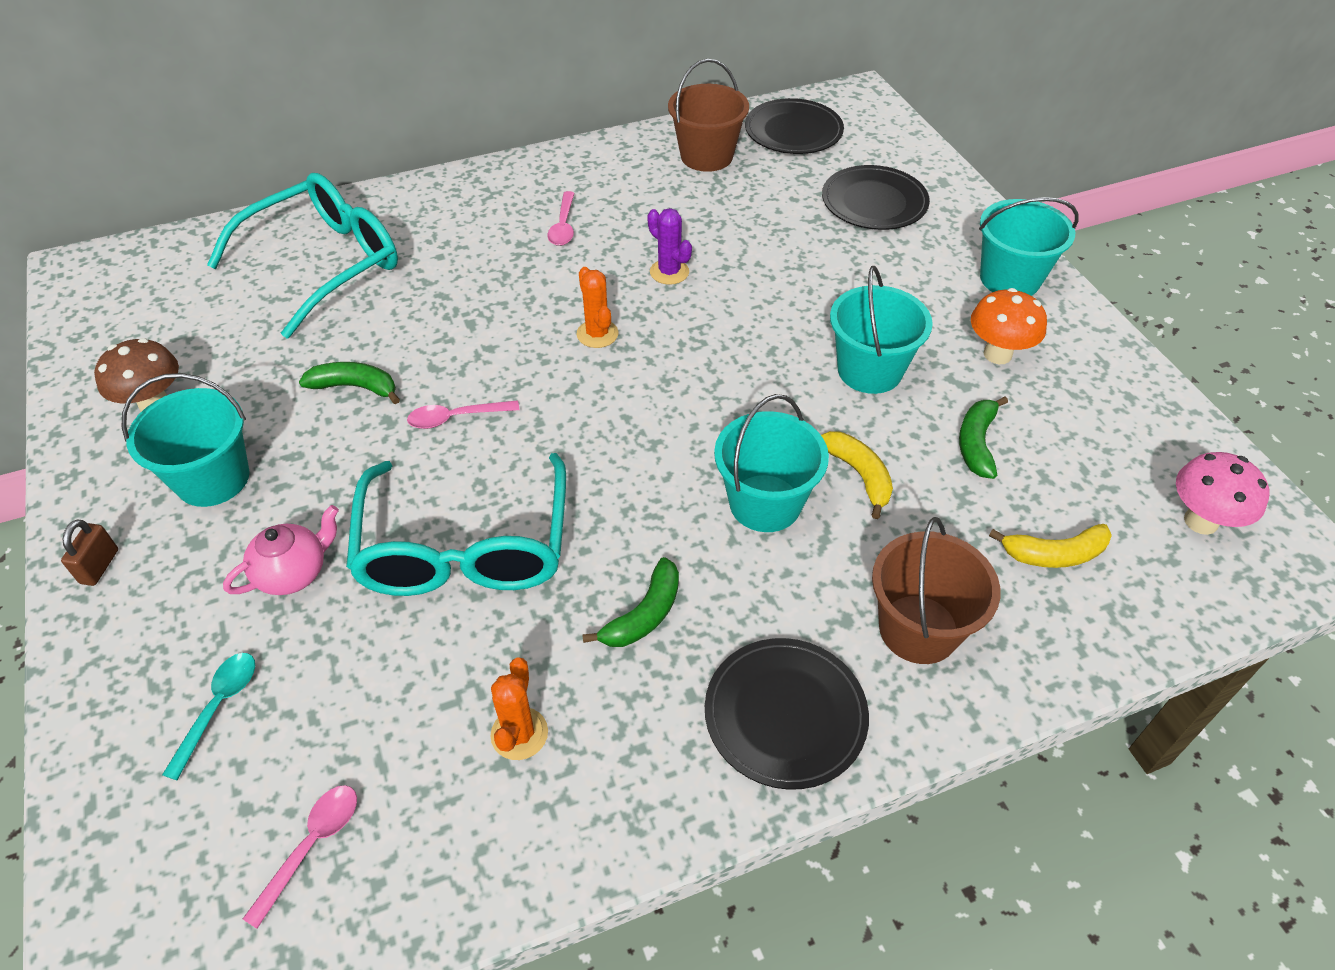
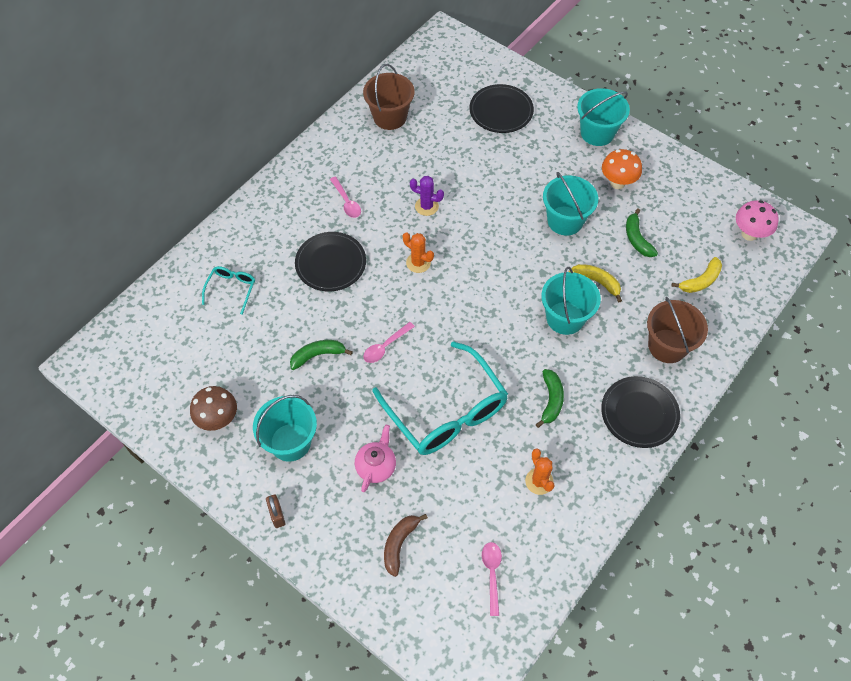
camera: 30 degrees left, 10 degrees up
(218, 707) = (399, 544): turquoise spoon -> brown banana
(324, 264) = (231, 289): turquoise glasses -> turquoise glasses, size x0.46
(793, 131) = (425, 77): black plate -> black plate (330, 263)

